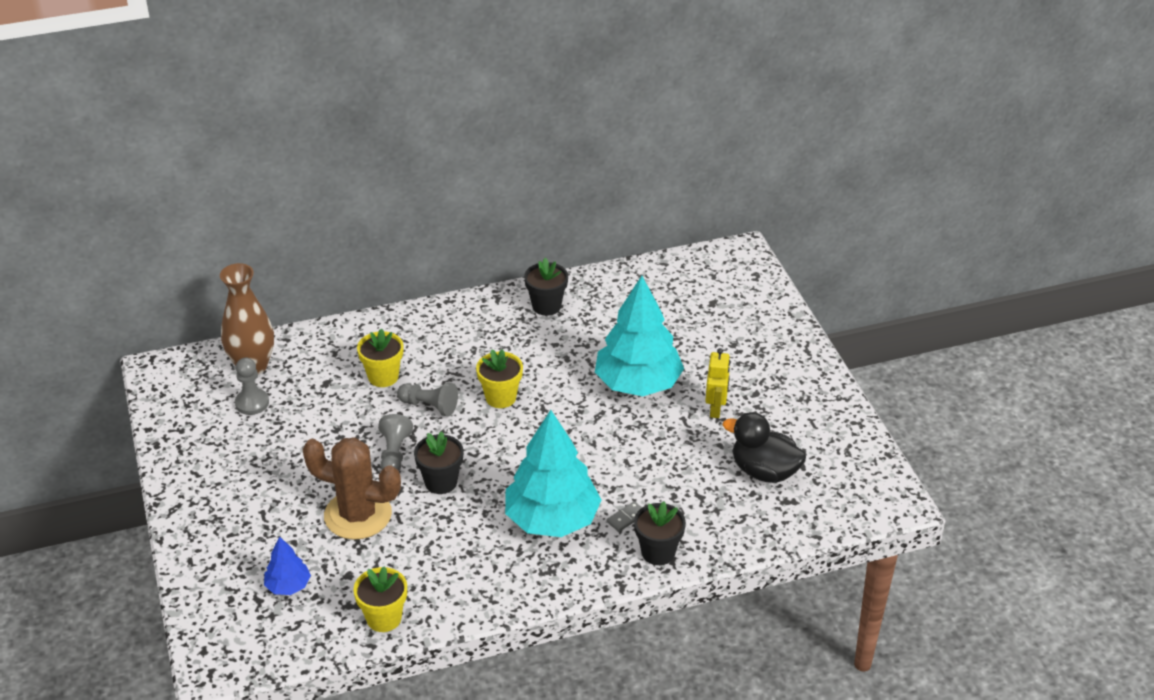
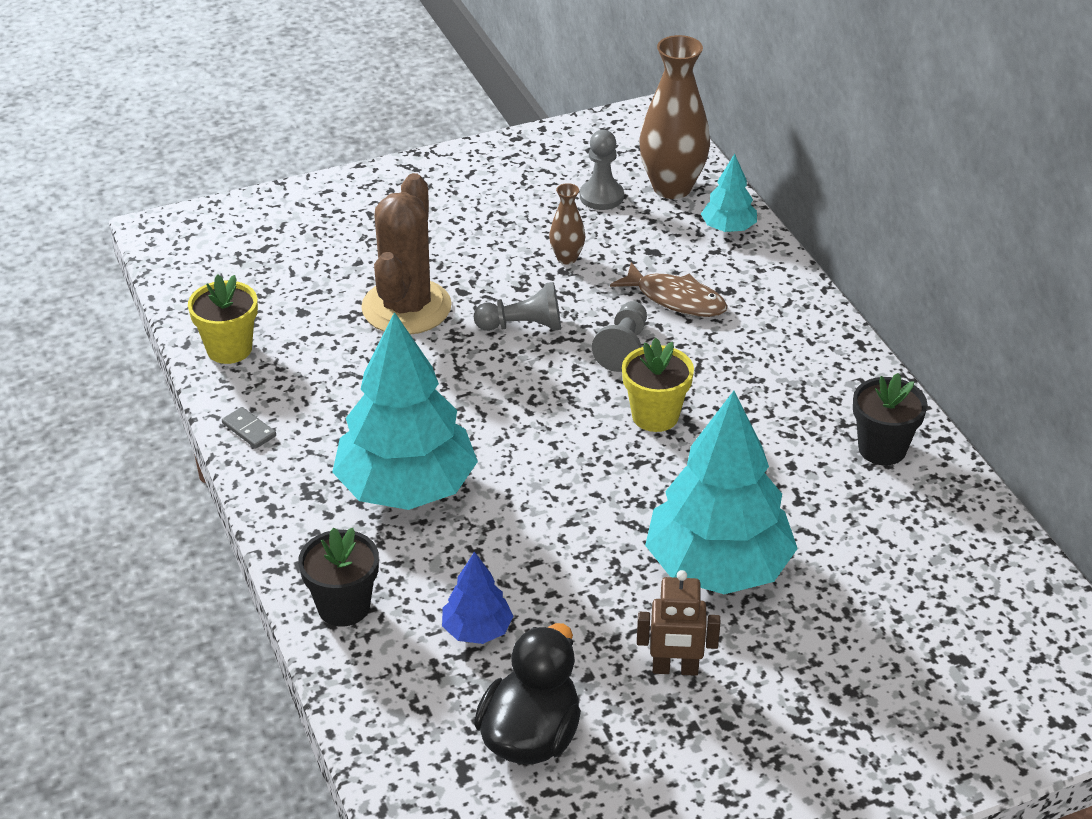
camera: 85 degrees right, 0 degrees up
(288, 586) = (285, 267): blue tree -> blue tree (477, 630)
(310, 344) = (728, 228): none -> turquoise tree
(322, 426) = (567, 258): none -> brown vase
(383, 376) = (676, 299): yellow flower pot -> brown fish
(441, 482) = (472, 373): black flower pot -> none
(626, 518) = (413, 567): grey domino -> grey domino (249, 430)
(716, 409) = (675, 669): yellow robot -> brown robot

